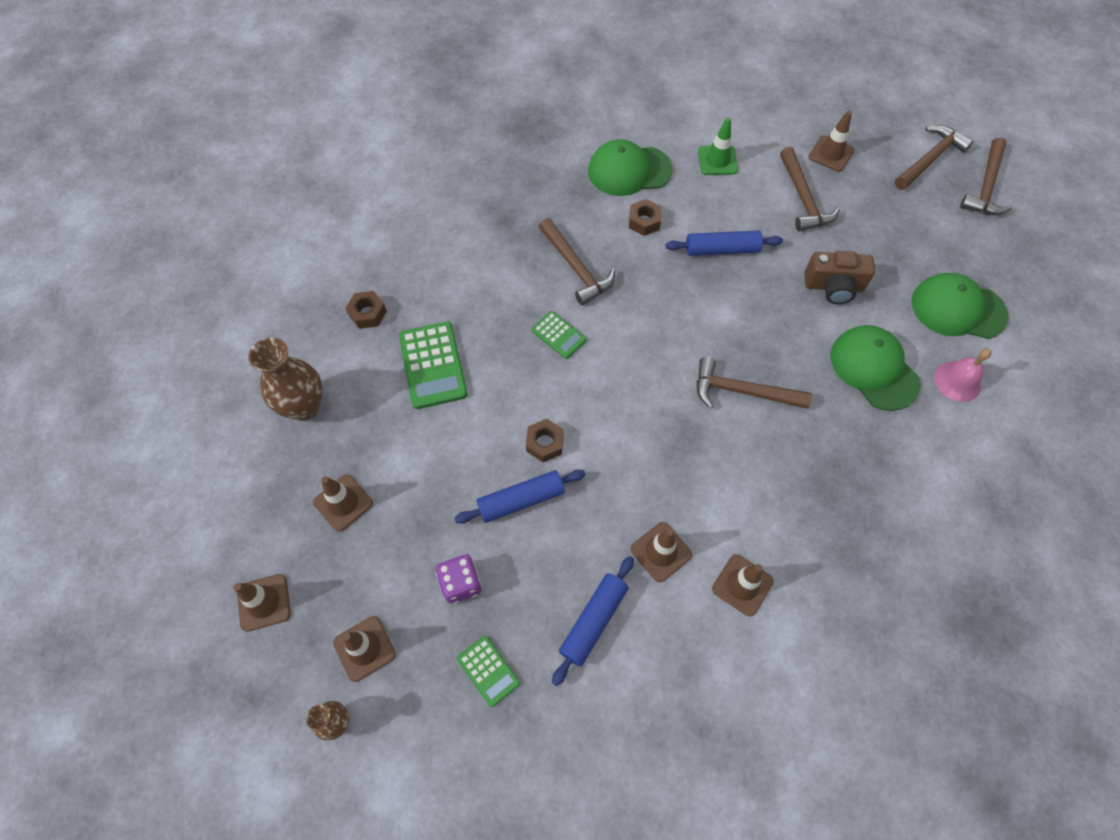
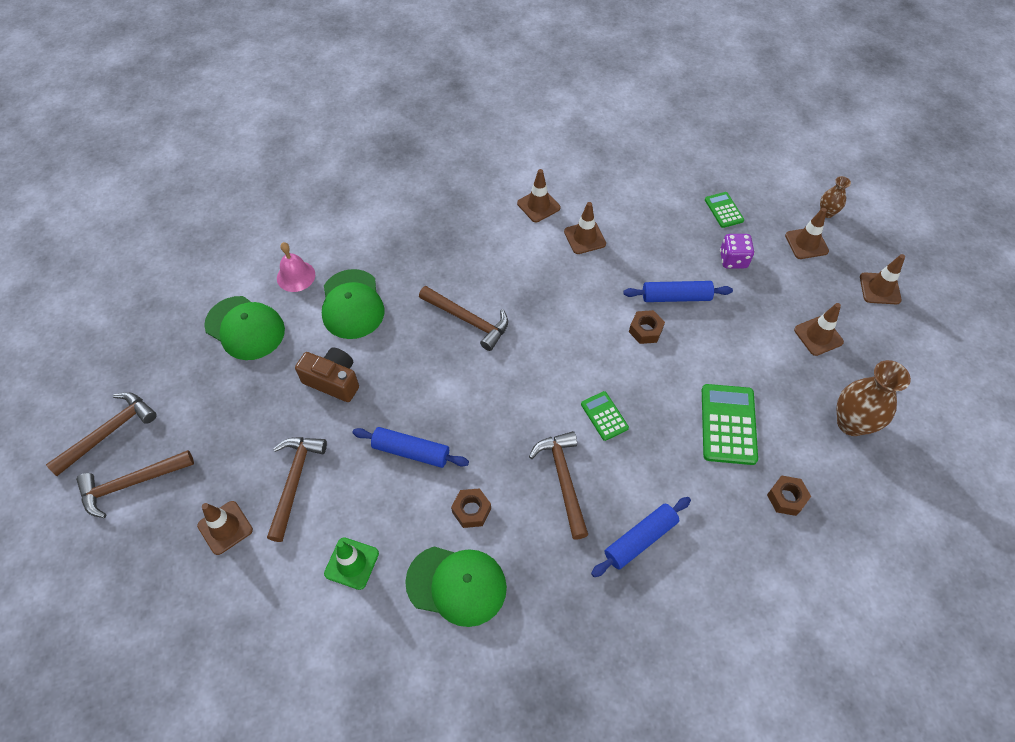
camera: 160 degrees left, 5 degrees down
(594, 621) = (646, 215): blue rolling pin -> blue rolling pin (640, 539)

